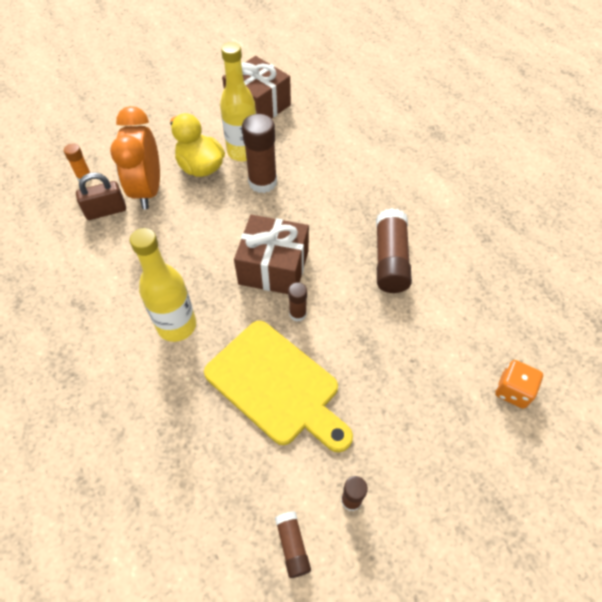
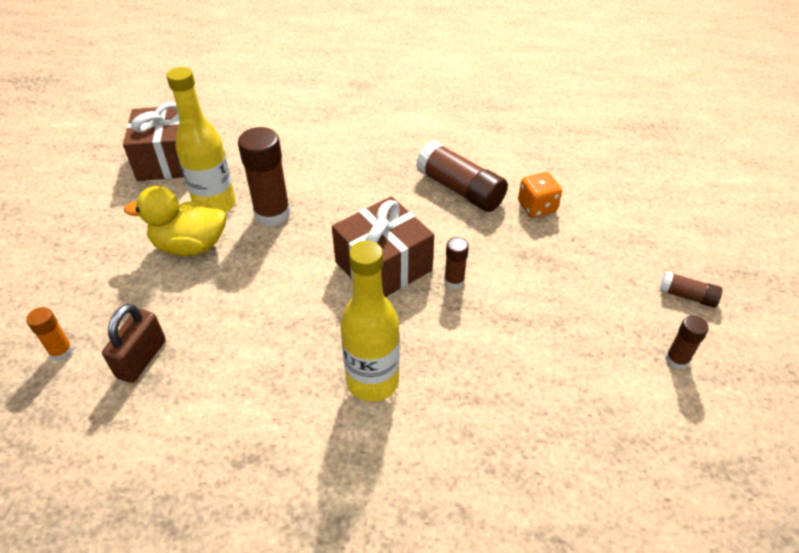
camera: 50 degrees left, 10 degrees down
(148, 190) = (163, 305): orange clock -> none
(276, 385) = (518, 342): yellow cutting board -> none
(292, 546) = (694, 429): brown glue stick -> brown glue stick (687, 296)
(513, 391) = (649, 203): orange dice -> orange dice (537, 207)

